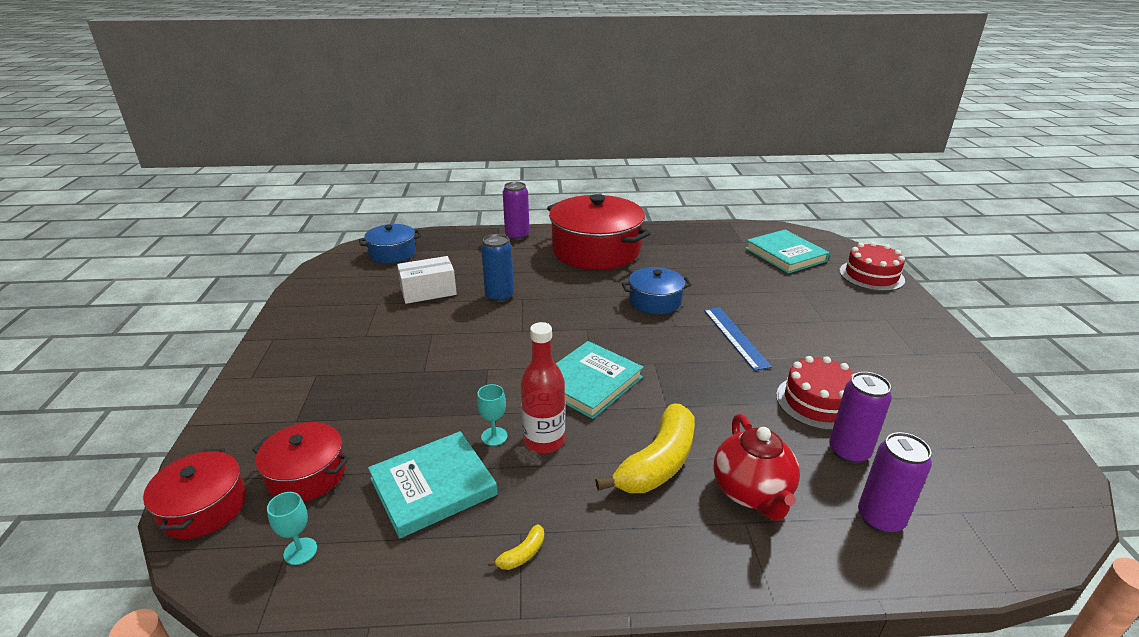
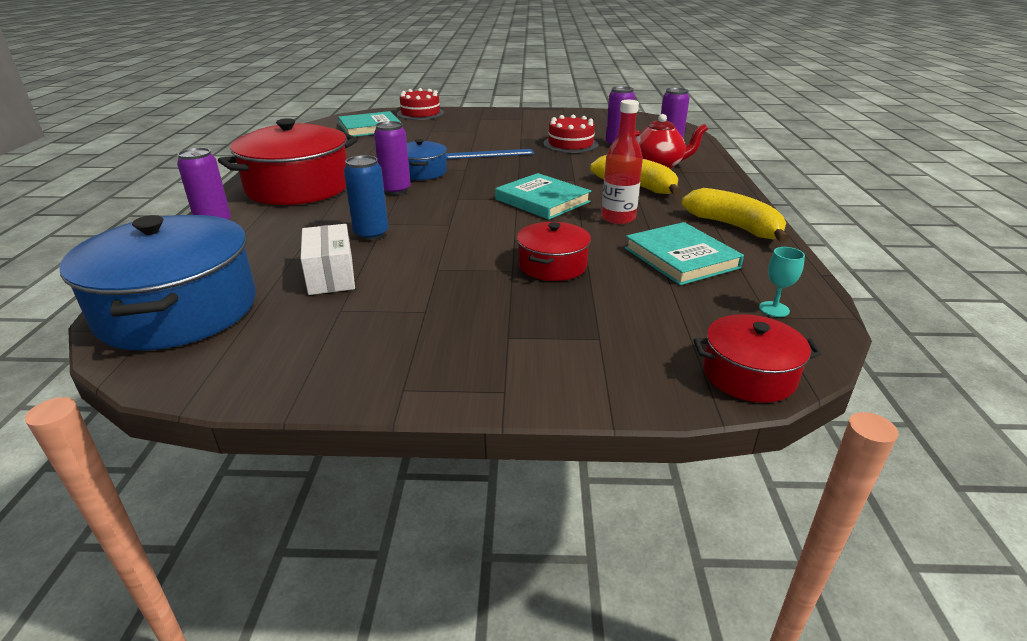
camera: 85 degrees left, 0 degrees up
(306, 475) = (683, 319): red pot -> red pot (552, 265)
(392, 253) = (178, 310): blue pot -> blue pot, size x1.92
(494, 436) = (615, 236): turquoise goblet -> none
(522, 554) = (734, 227): yellow banana -> yellow banana, size x2.48
(601, 294) = (396, 190): none -> purple can

